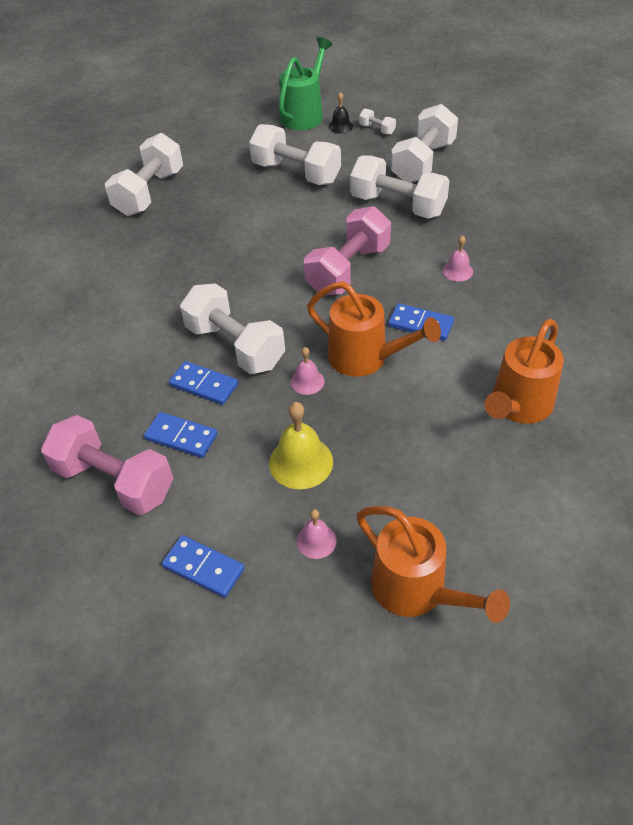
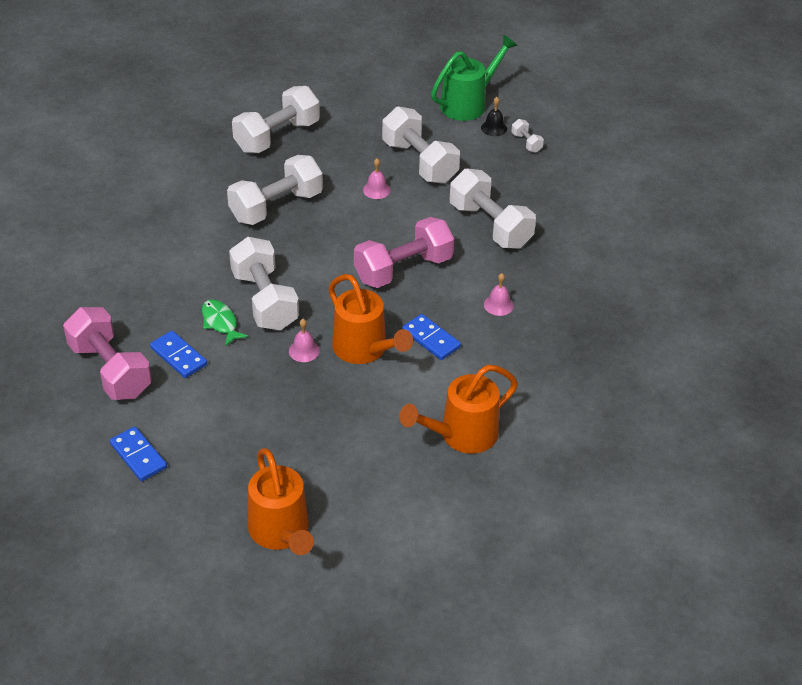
camera: 20 degrees right, 5 degrees down
(204, 385) = (220, 322): blue domino -> green fish
(301, 462) = (257, 410): yellow bell -> none
(316, 541) = (231, 470): pink bell -> pink bell (376, 190)
(423, 162) = (545, 191): white dumbbell -> white dumbbell (276, 206)

